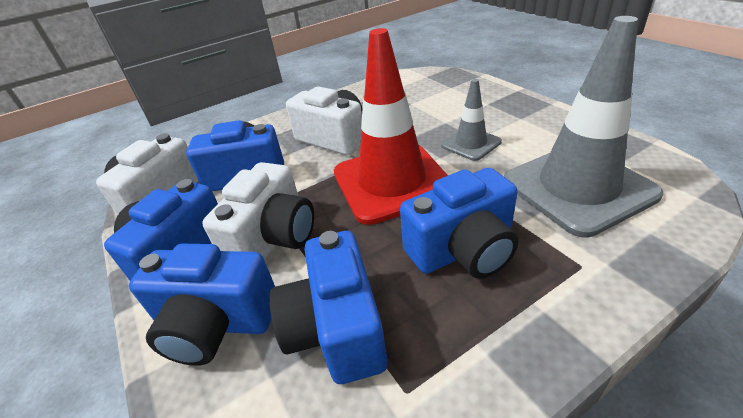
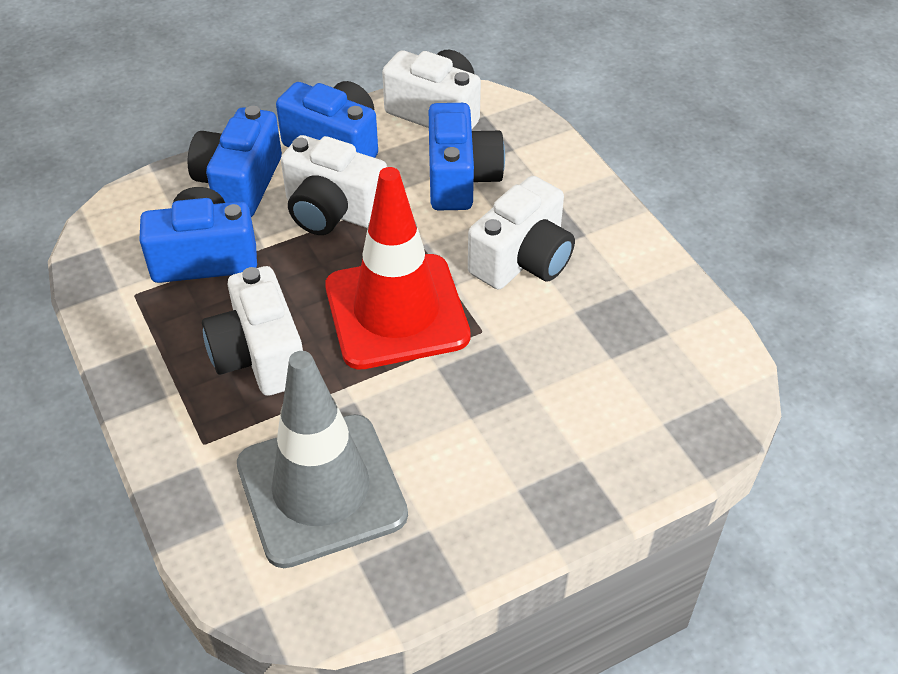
camera: 90 degrees right, 10 degrees up
(463, 250) = (259, 355): blue camera -> white camera
(471, 144) = (459, 407): grey traffic cone -> none

